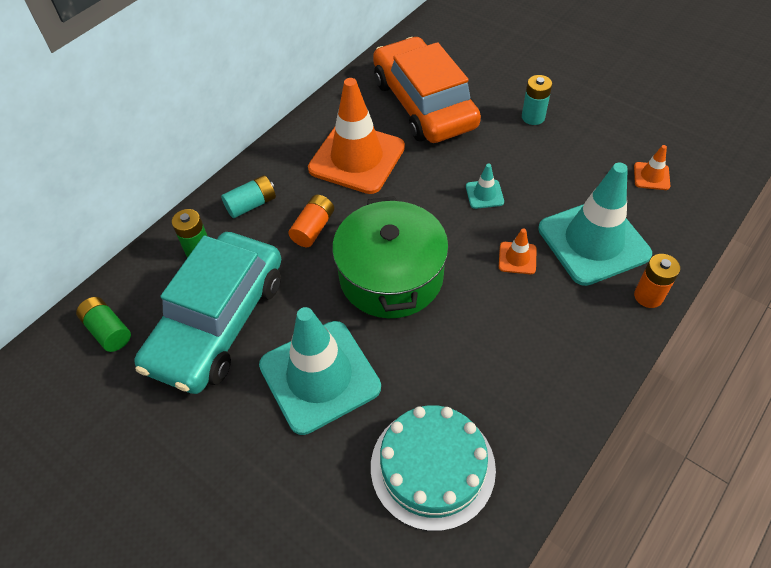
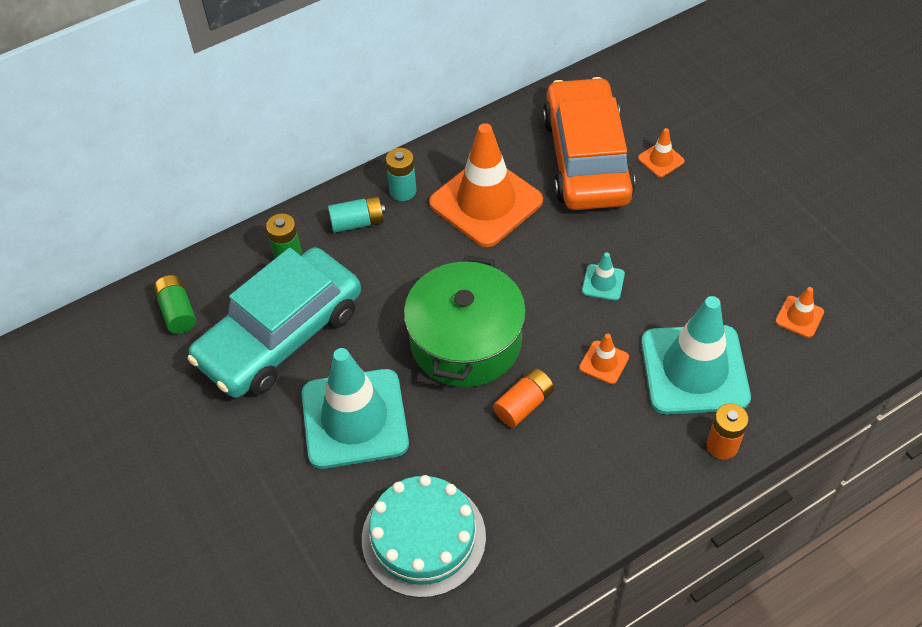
camera: 20 degrees right, 0 degrees up
(313, 228) = (409, 267): orange battery -> orange battery (524, 404)
(483, 90) = (661, 160): none -> orange traffic cone
(533, 117) = (701, 209): turquoise battery -> turquoise battery (403, 191)

